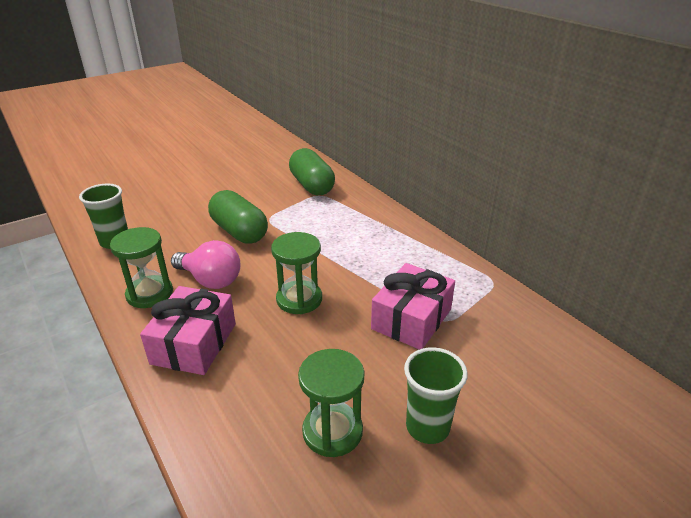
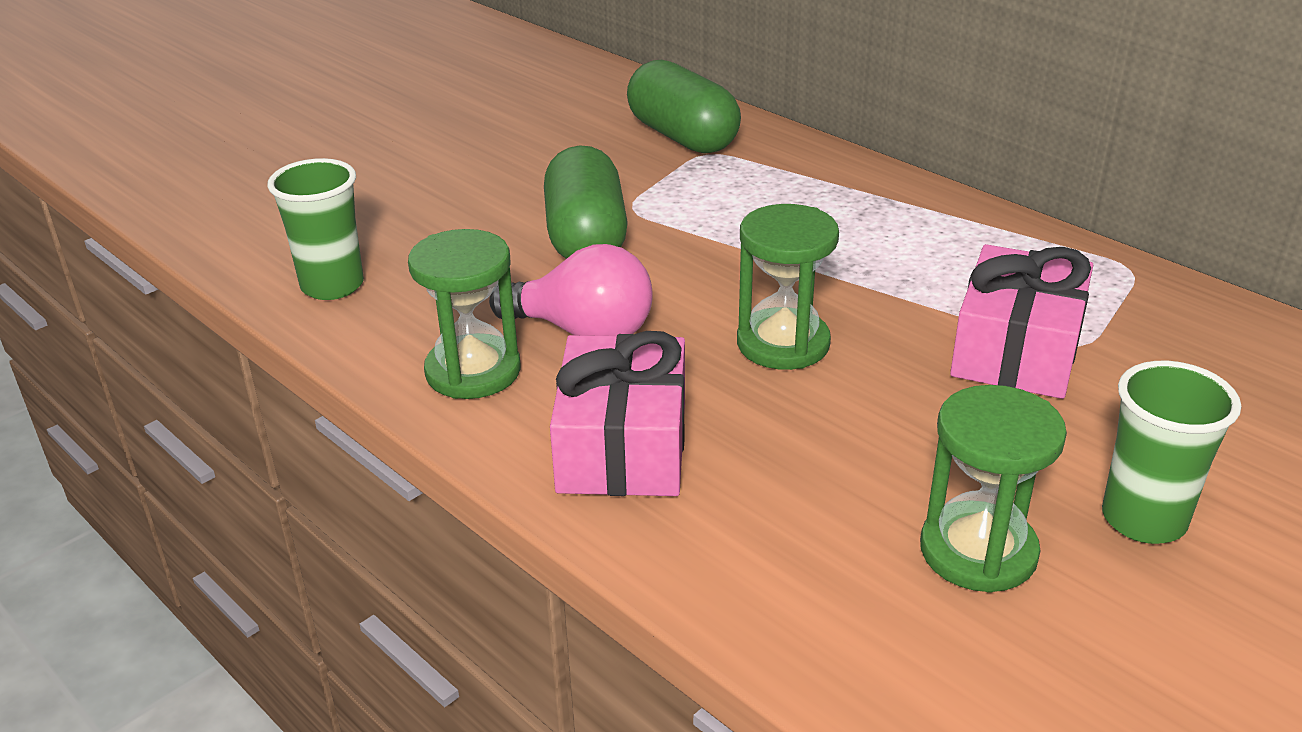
camera: 10 degrees left, 0 degrees up
(239, 232) = (586, 238): green capsule -> green capsule turned 45 degrees clockwise

